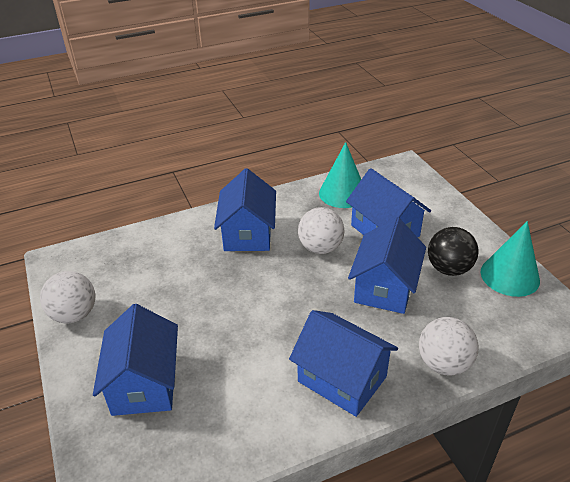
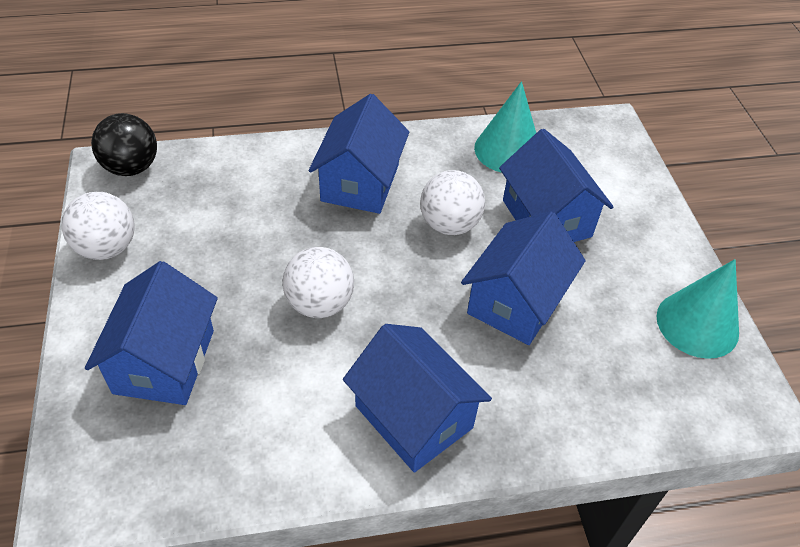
camera: 10 degrees right, 10 degrees up
(443, 364) = (556, 429): white ball -> white ball (320, 304)
(448, 269) = (615, 294): black ball -> black ball (131, 167)

